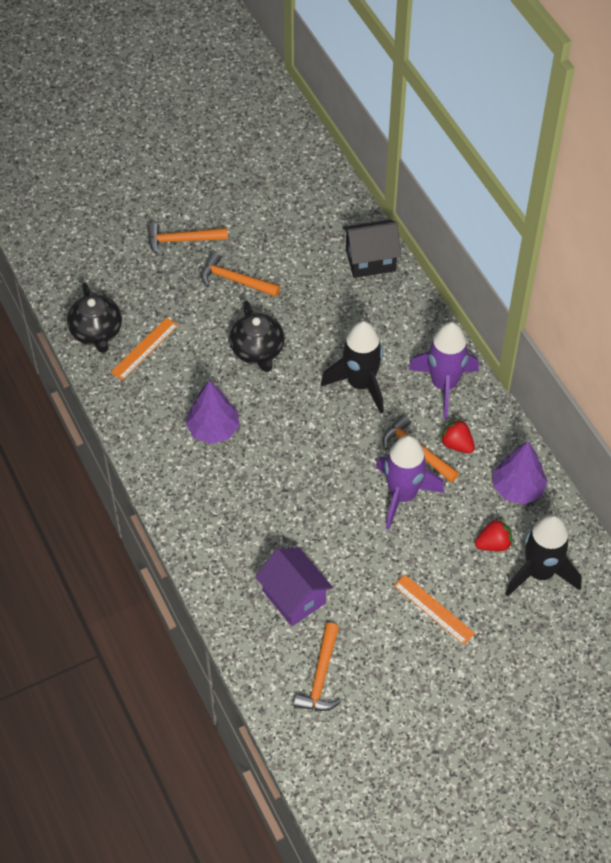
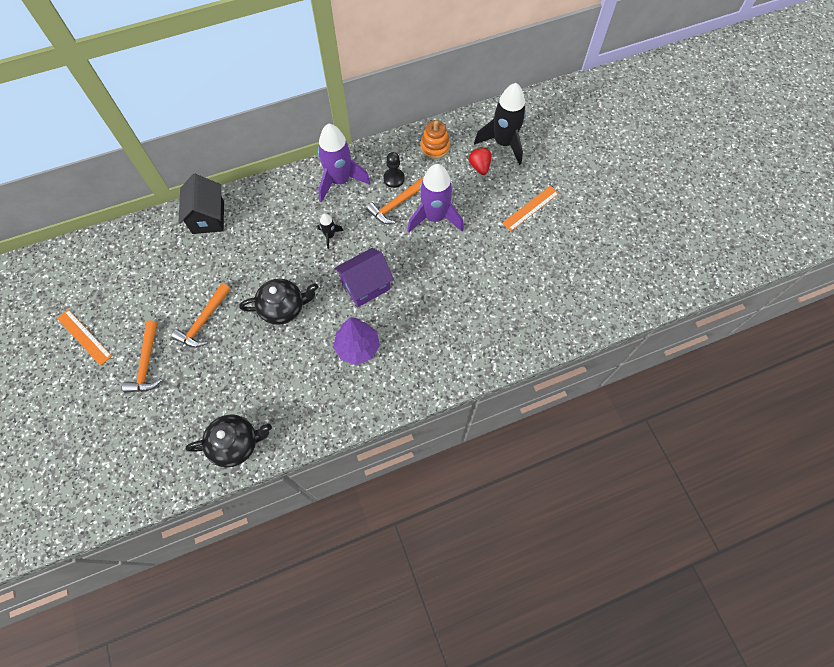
camera: 85 degrees left, 10 degrees up
(144, 349) = (263, 401): orange ruler -> orange ruler (84, 337)
(294, 597) = (518, 298): purple house -> purple house (366, 285)
(321, 676) = (585, 284): orange hammer -> none
(360, 384) = (329, 236): black rocket -> black rocket, size x0.46
(457, 444) = (394, 179): red strawberry -> black pawn
(517, 488) = (435, 147): purple tree -> orange stacking toy

